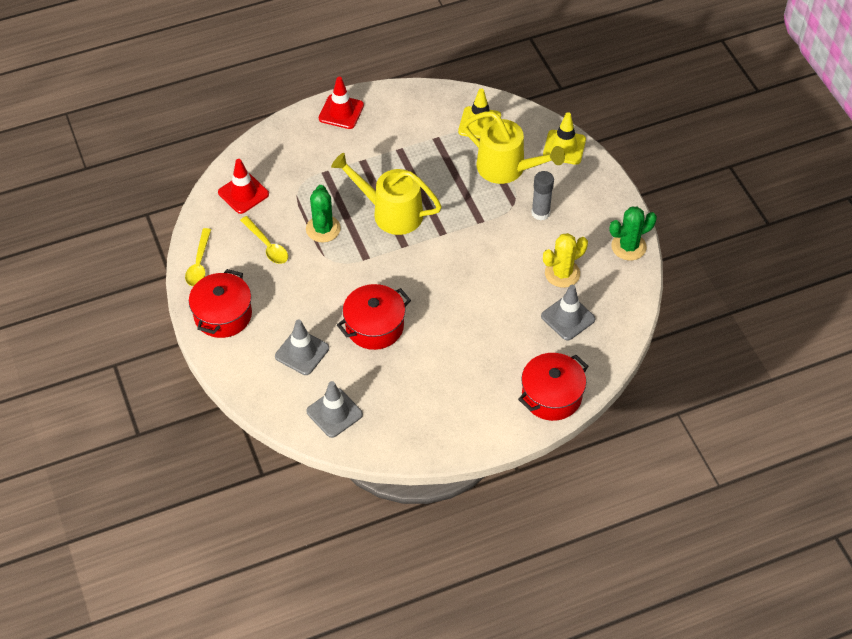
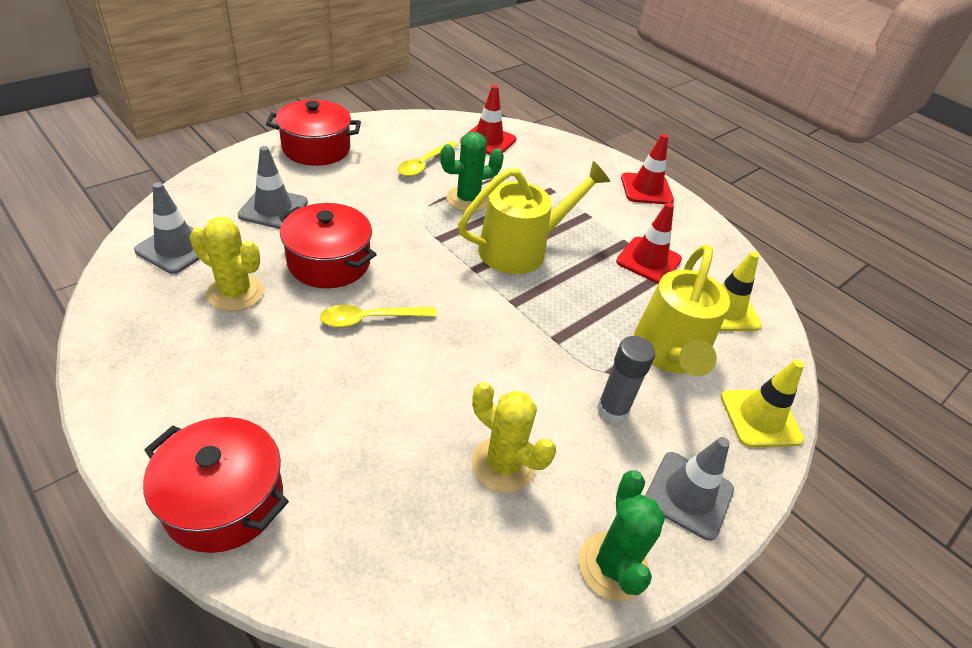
camera: 65 degrees right, 10 degrees down
(199, 263) = (381, 126): yellow spoon -> yellow spoon (370, 319)
(390, 212) = (522, 249): yellow watering can -> yellow watering can turned 60 degrees clockwise
(392, 382) = (235, 293): none -> yellow cactus
(422, 144) = (648, 261): none -> red traffic cone
(568, 318) = (409, 492): grey traffic cone -> grey traffic cone (688, 495)
(628, 247) = (613, 566): green cactus -> green cactus turned 45 degrees clockwise

